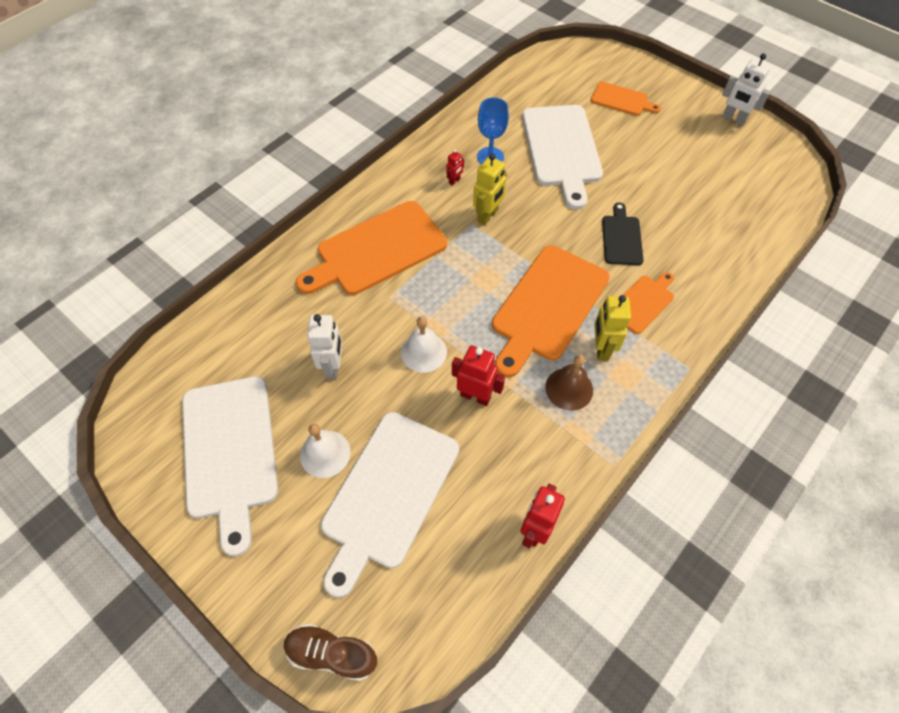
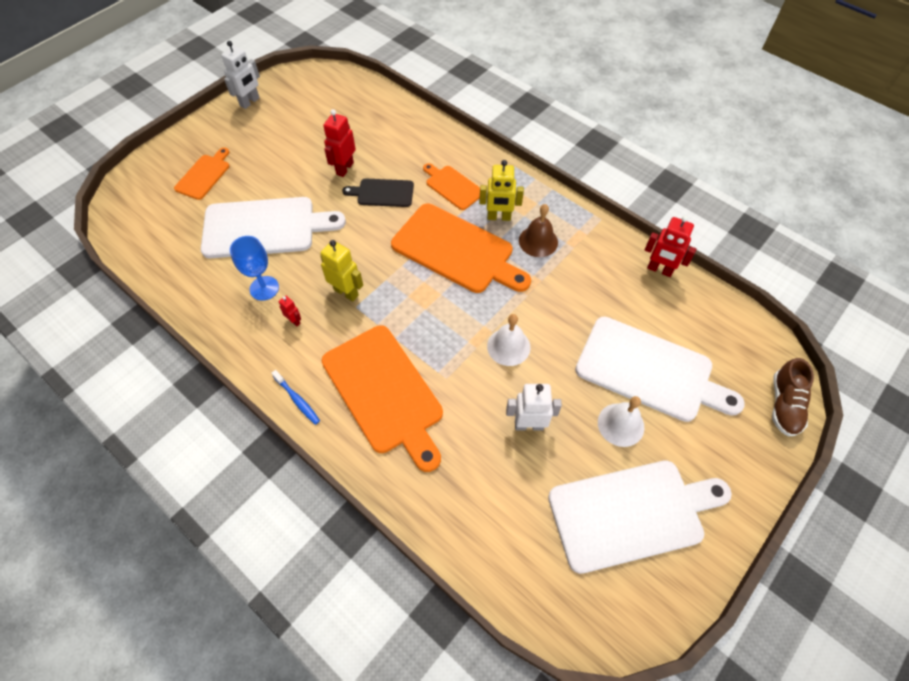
camera: 90 degrees left, 0 degrees up
(374, 190) = (297, 400): none -> blue toothbrush
(475, 396) = (551, 306): red robot -> red robot (344, 168)

